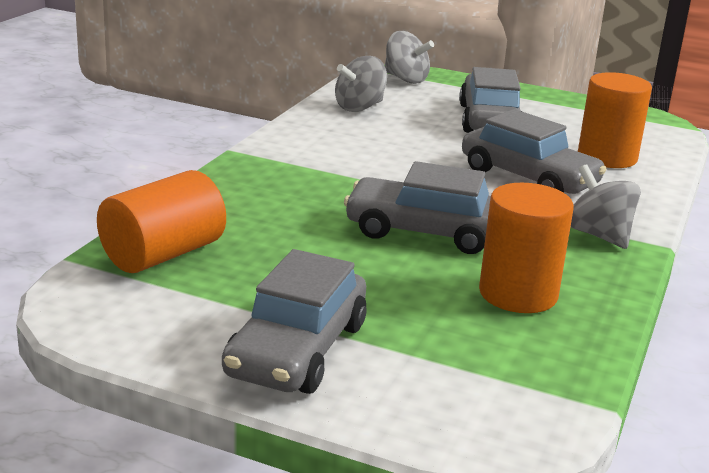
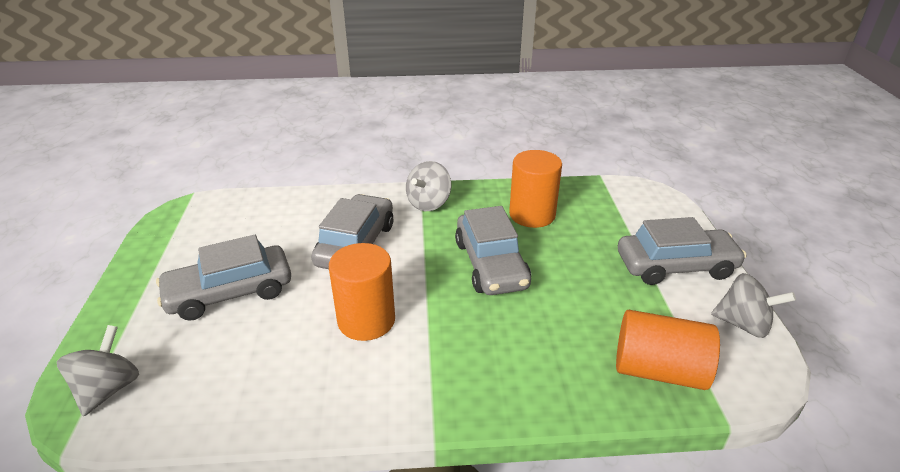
camera: 115 degrees left, 10 degrees up
(359, 107) = (239, 390): grey spinning top -> grey spinning top (743, 324)
(607, 157) = (286, 220): orange cylinder -> orange cylinder (366, 320)

